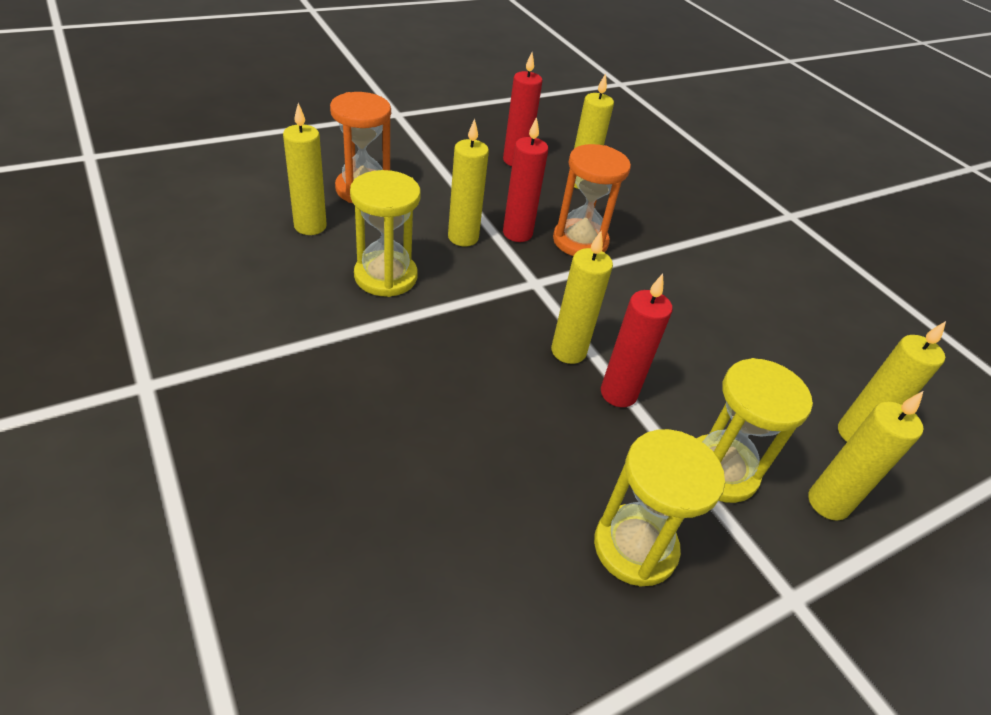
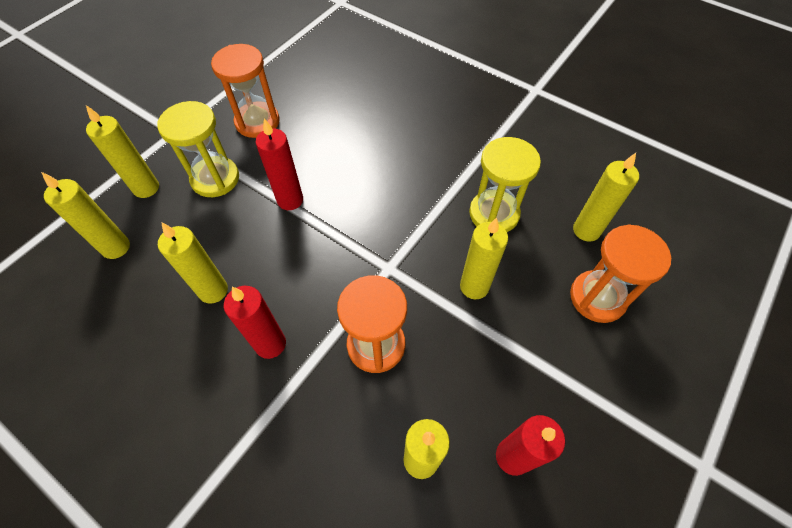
camera: 160 degrees right, 15 degrees up
(517, 233) = (435, 320): red candle -> red candle (270, 344)
(568, 351) = (335, 216): yellow candle -> yellow candle (213, 290)
(635, 547) = (257, 122): yellow hourglass -> orange hourglass

